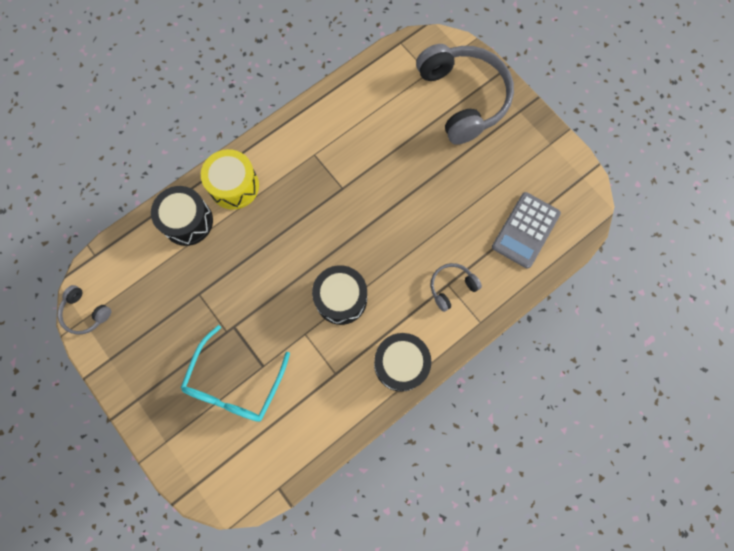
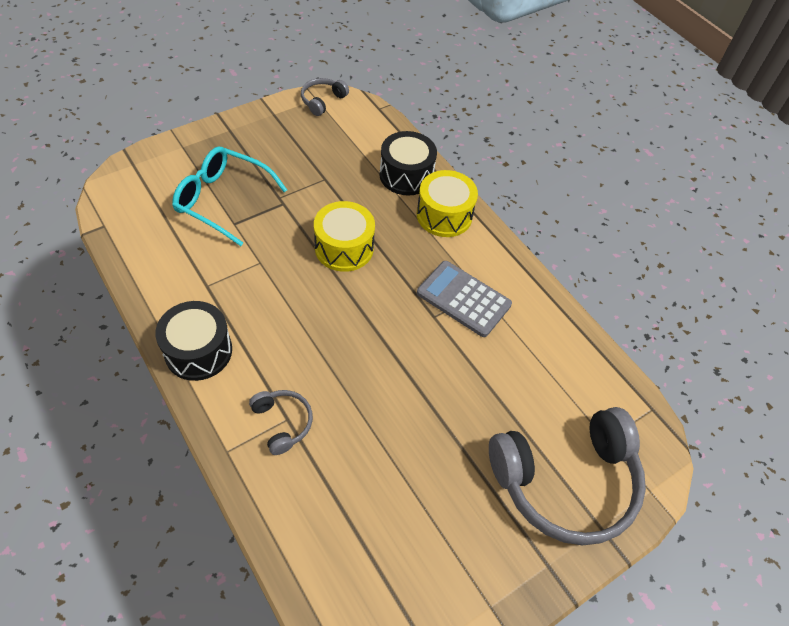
camera: 90 degrees right, 20 degrees down
(280, 265) = (344, 248): none -> yellow drum
(341, 298) = (293, 300): black drum -> none
(525, 230) = (349, 538): grey calculator -> grey calculator (463, 299)

